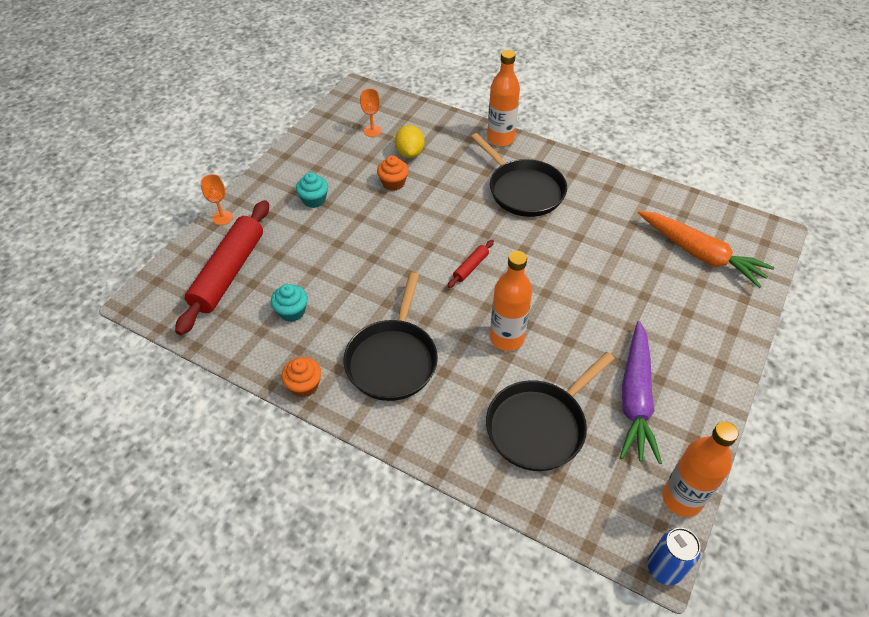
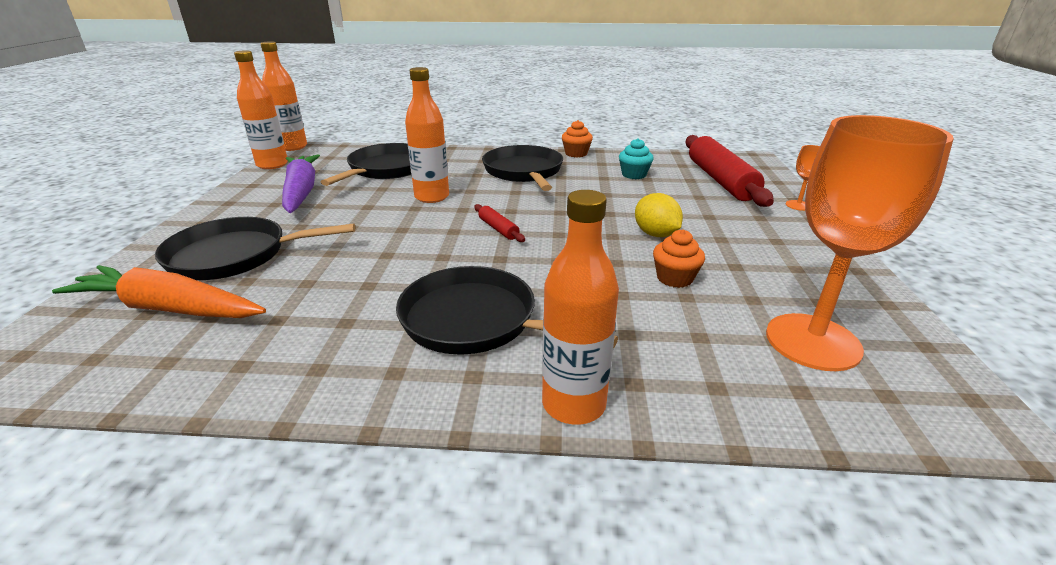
camera: 155 degrees right, 20 degrees down
(314, 200) = (739, 238): turquoise cupcake -> none
(372, 131) = (812, 341): orange goblet -> orange goblet, size x2.38
(410, 153) = (705, 324): yellow lemon -> yellow lemon (655, 234)
(470, 267) = (498, 229): red rolling pin -> red rolling pin turned 45 degrees counterclockwise
(664, 568) = (293, 147): blue can -> orange bottle
(674, 299) = (235, 256): none -> black pan

